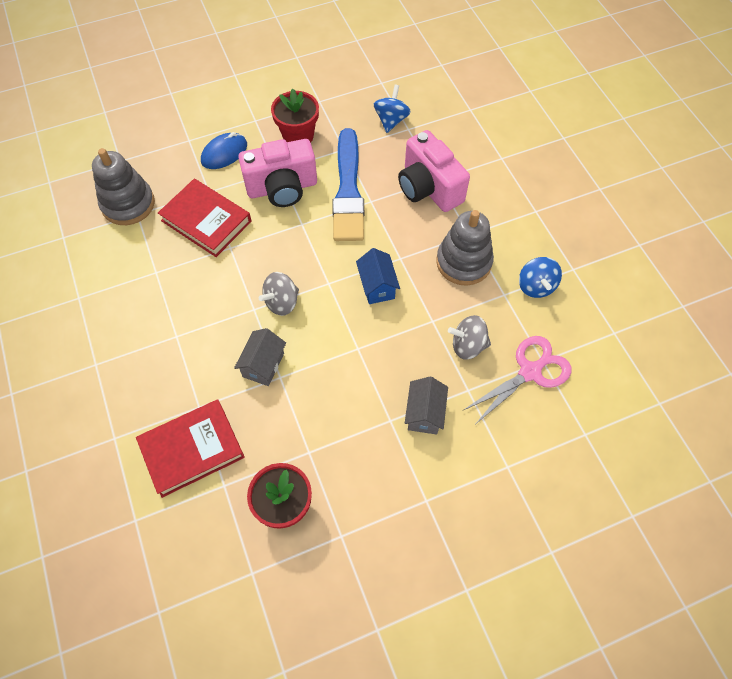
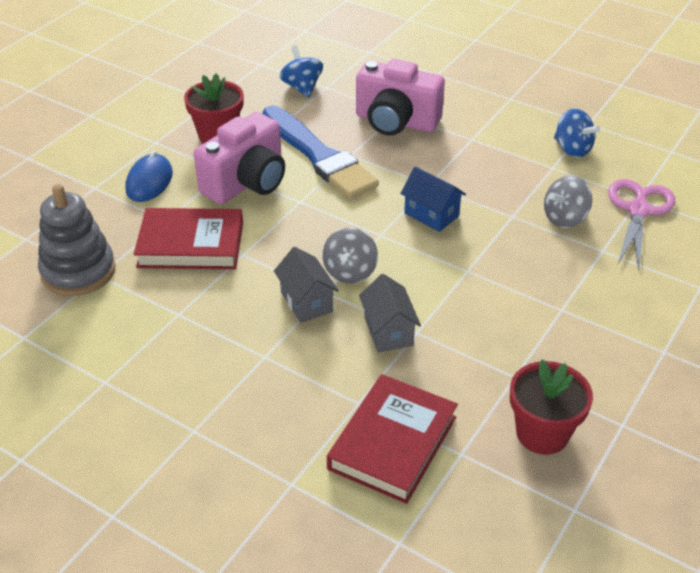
camera: 35 degrees left, 20 degrees down
(424, 413) = (586, 287): grey house -> grey house (306, 302)
(463, 262) = (490, 161): grey stacking toy -> none

